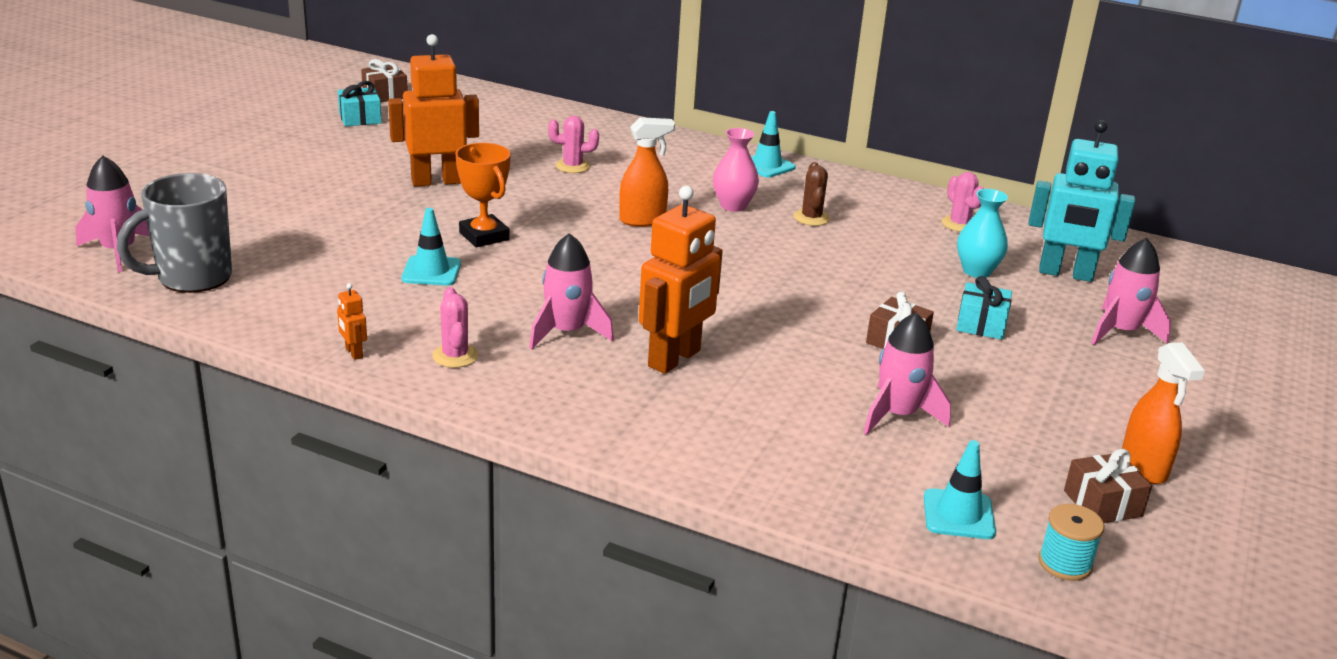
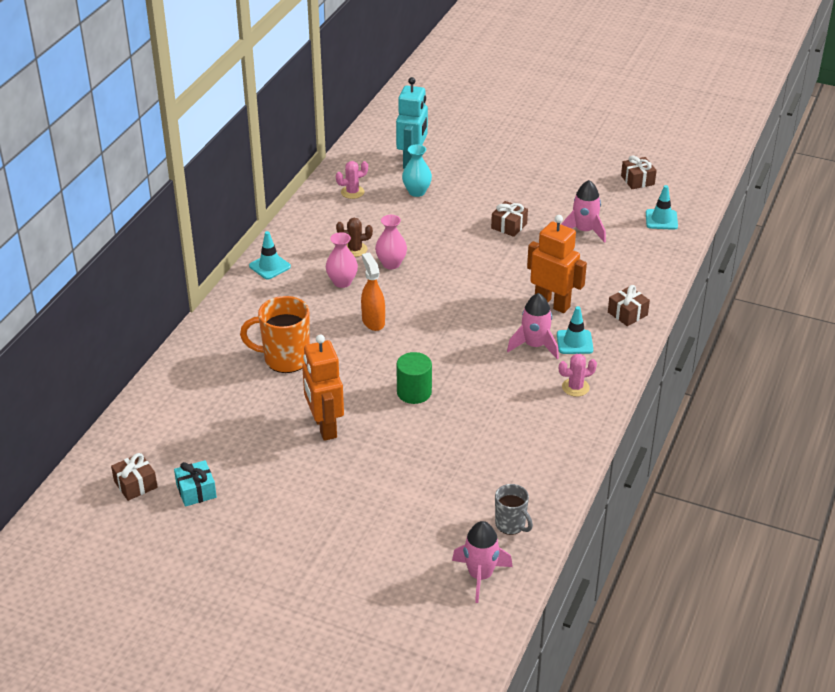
camera: 90 degrees left, 10 degrees up
(192, 278) = (511, 525): grey mug -> grey mug, size x0.59
(353, 353) = (585, 429): orange robot -> none
(431, 271) = (472, 411): turquoise traffic cone -> turquoise traffic cone (574, 342)
(484, 236) = (414, 392): orange trophy -> green cylinder
(572, 166) = (285, 359): pink cactus -> orange mug
(641, 430) = (627, 313): none -> brown gift
(778, 240) = (391, 264): none -> pink vase
(981, 324) = (481, 196): turquoise gift -> none
(1065, 563) = (685, 195): turquoise spool -> none
(1121, 332) = (477, 153): pink rocket -> none
(1143, 468) = (605, 165): orange spray bottle -> none

